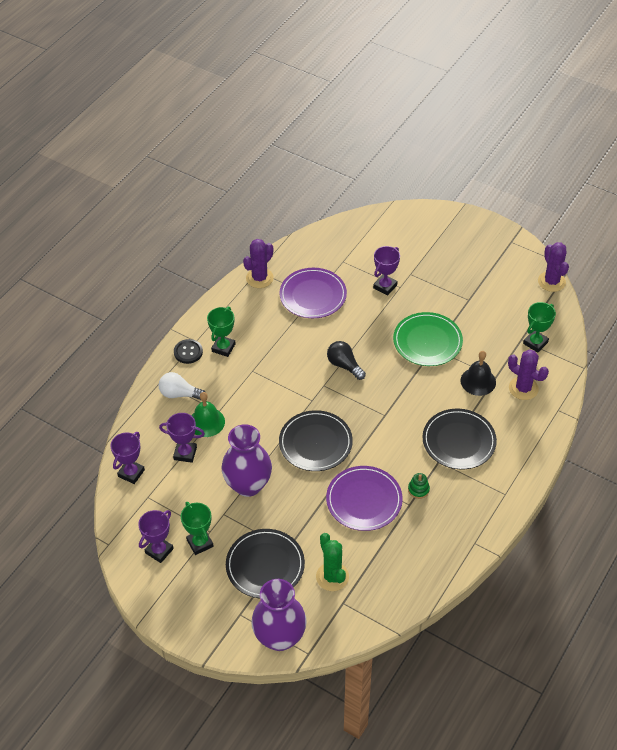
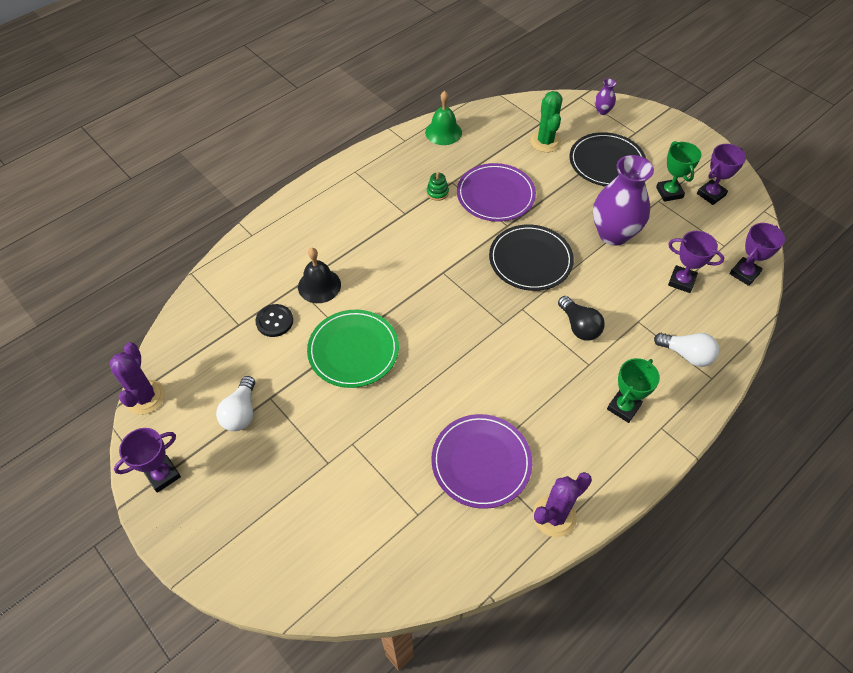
camera: 165 degrees left, 5 degrees up
(188, 352) = (673, 412): black button -> black button (274, 321)
(206, 422) = (654, 311): green bell -> green bell (443, 132)
(279, 637) = (602, 111): purple vase -> purple vase, size x0.43
(344, 365) = (470, 343): black light bulb -> black light bulb (579, 326)
(385, 286) = (373, 450): purple trophy -> purple trophy (163, 475)
(459, 441) = (374, 227): black plate -> none
(482, 287) = (241, 412): none -> white light bulb
(523, 388) = (273, 266): purple cactus -> none
(535, 343) = (224, 316): green trophy -> none

